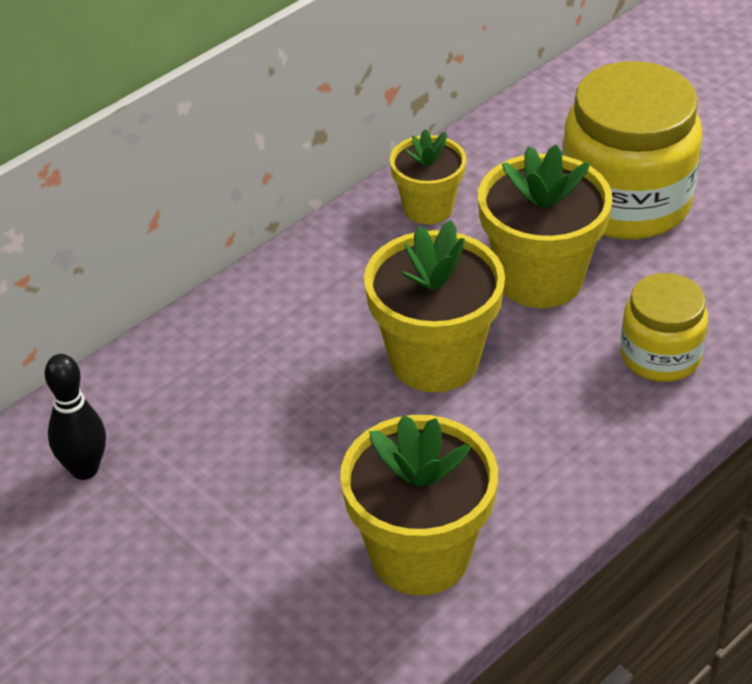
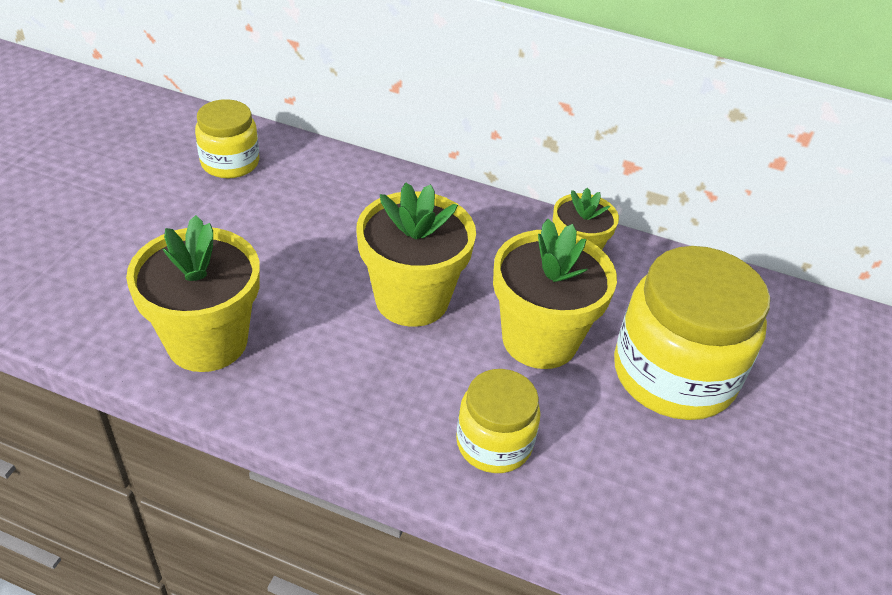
camera: 60 degrees right, 0 degrees up
(84, 469) = (230, 163): black bowling pin -> yellow jar

